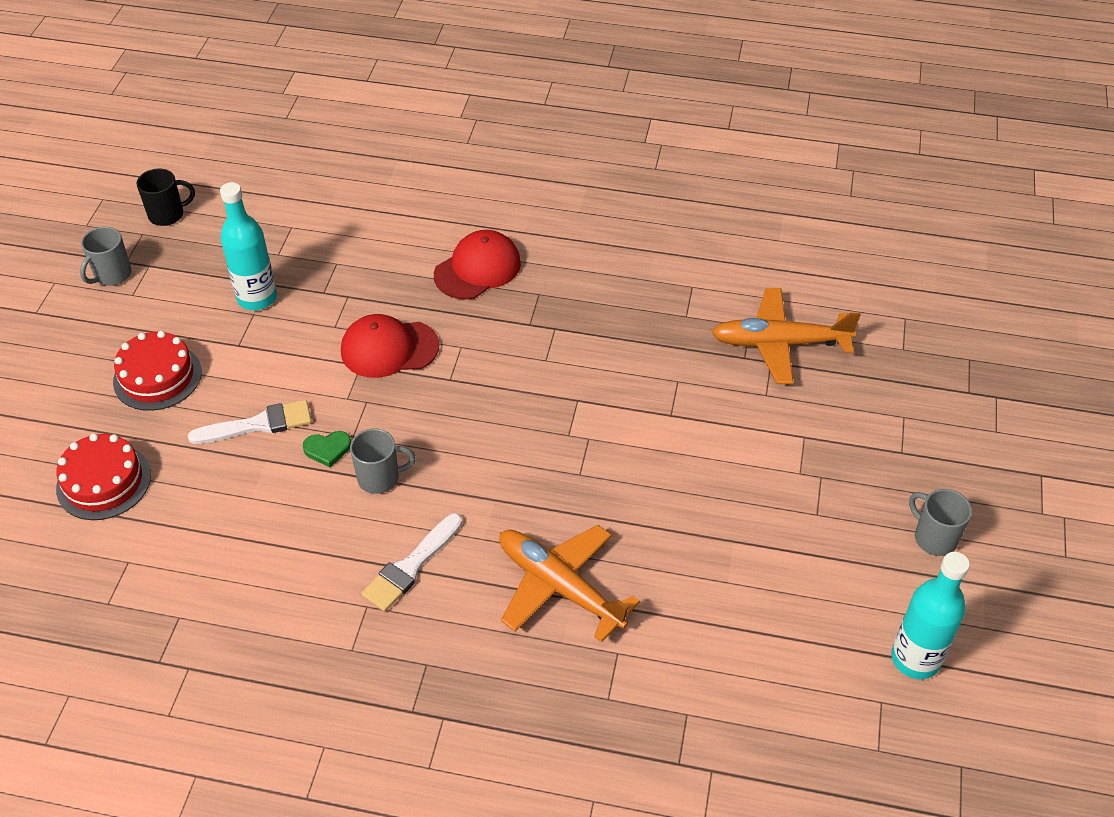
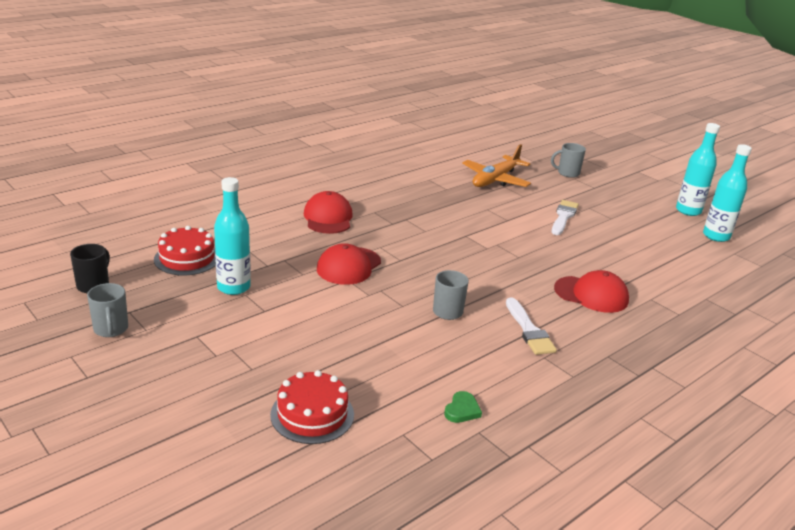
camera: 55 degrees left, 20 degrees down
(157, 377) = (244, 351): red cake -> red cake (187, 258)
(258, 424) = (346, 332): white brush -> white brush (563, 217)
(327, 449) = (402, 318): green heart -> green heart (462, 410)
(560, 587) = (591, 294): orange plane -> red cap
(934, 538) = (651, 203): grey mug -> grey mug (567, 173)
(967, 592) = (688, 211): none -> turquoise bottle

